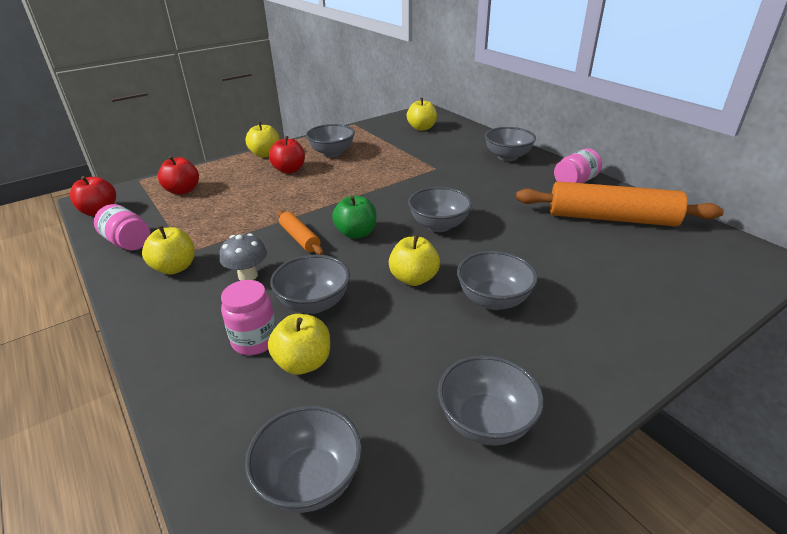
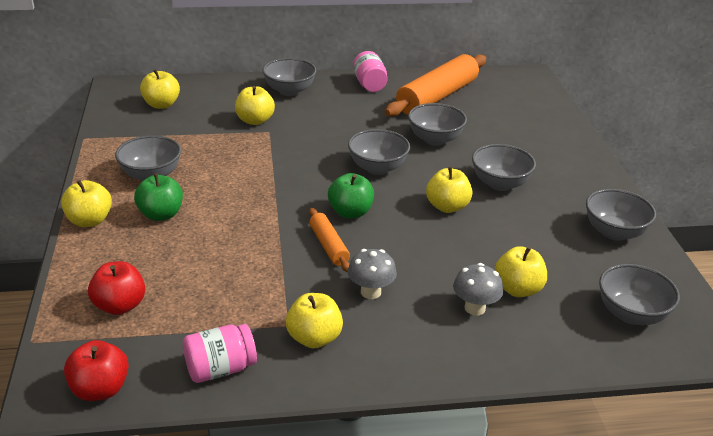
camera: 65 degrees left, 0 degrees up
(255, 341) = (475, 308): pink jar -> grey mushroom
(289, 170) = (161, 214): red apple -> green apple
(300, 238) = (329, 246): orange rolling pin -> orange rolling pin turned 75 degrees clockwise
(314, 303) = (444, 265): grey bowl -> grey bowl (435, 139)
(444, 159) = (255, 120): none -> yellow apple

